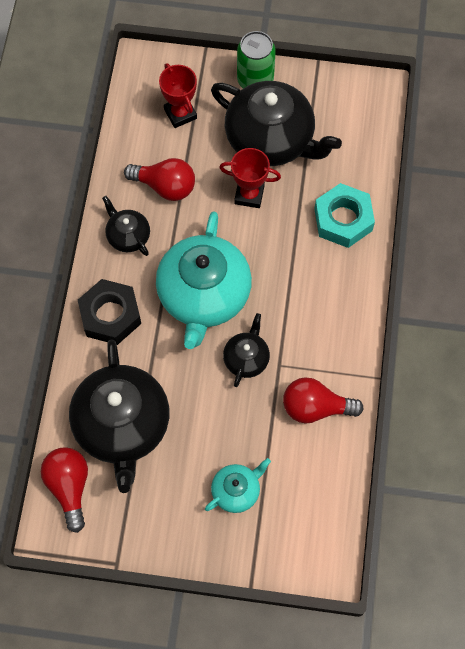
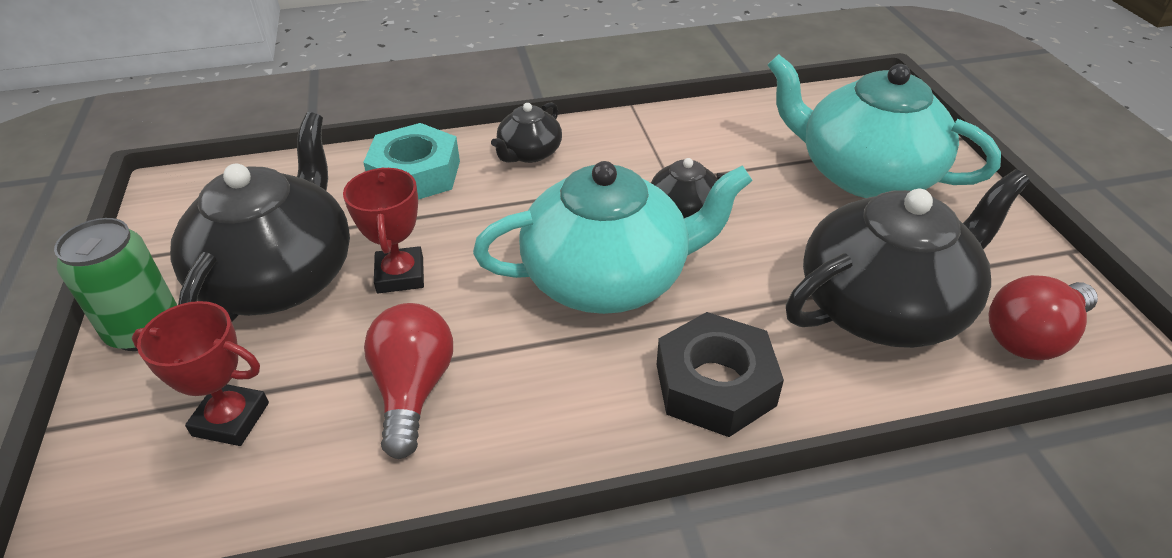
camera: 110 degrees left, 25 degrees down
(128, 236) = (542, 413): black teapot -> black teapot (529, 153)
(180, 114) = (231, 419): red trophy -> red trophy turned 60 degrees clockwise
(236, 491) = (864, 174): turquoise teapot -> turquoise teapot, size x2.08
(315, 407) = (704, 139): red light bulb -> none

